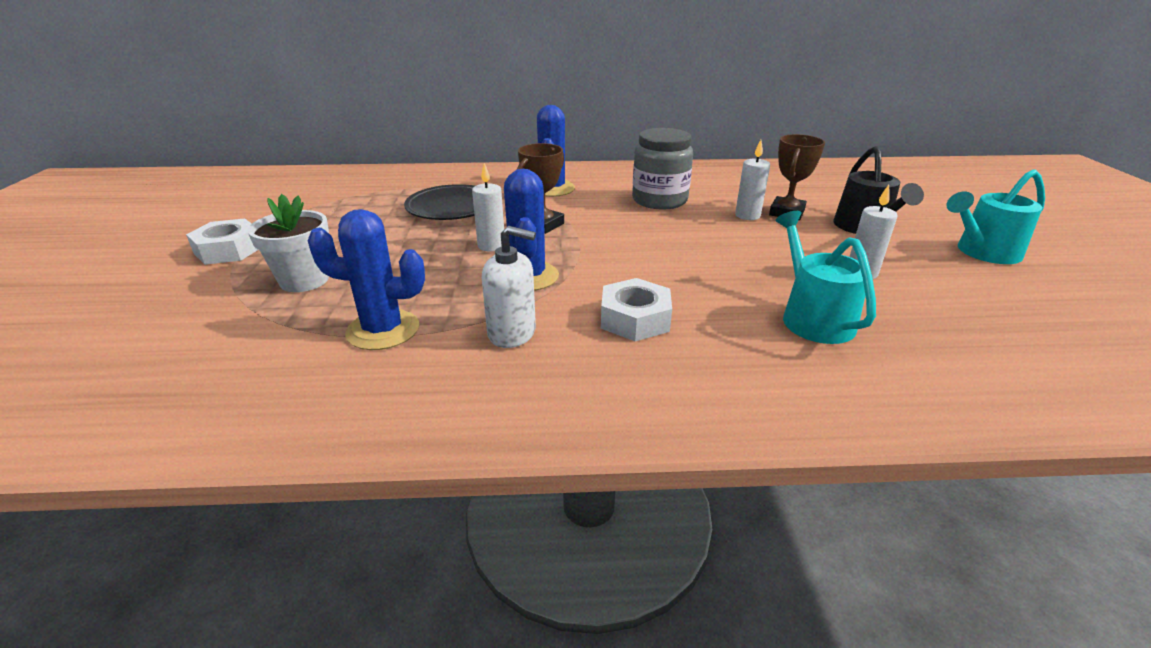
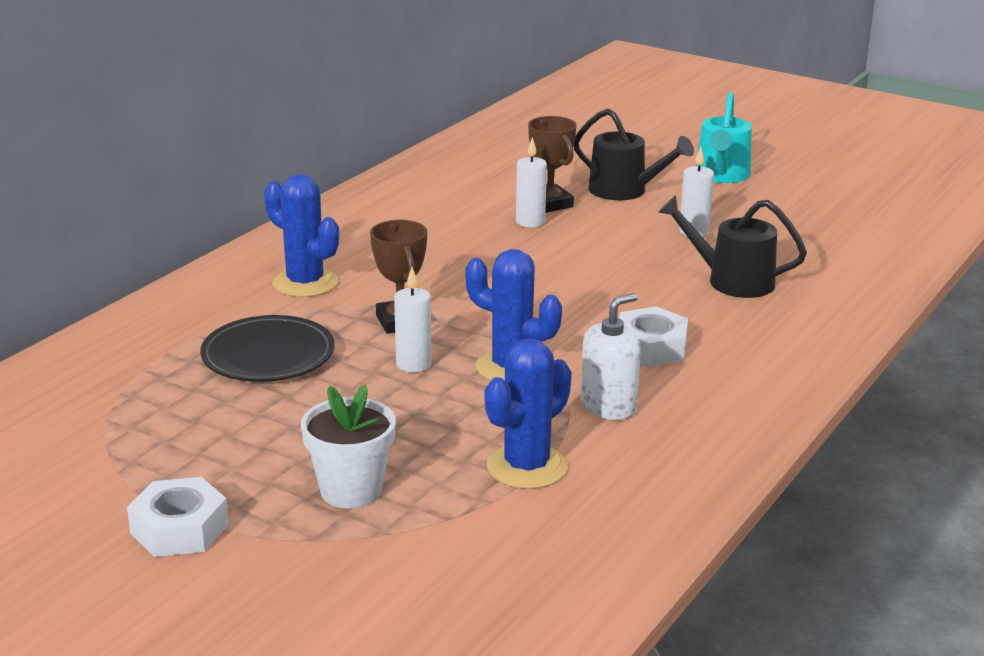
camera: 55 degrees left, 5 degrees down
(659, 200) = (431, 243): grey jar -> none
(813, 317) = (732, 281): turquoise watering can -> black watering can

